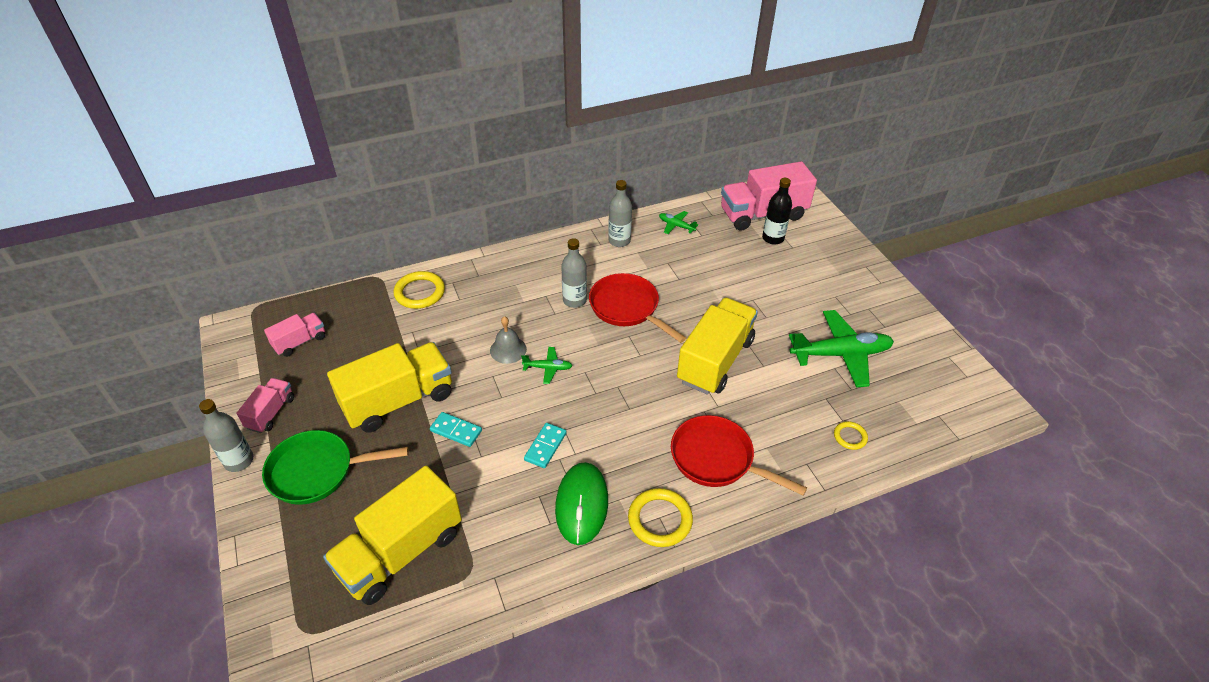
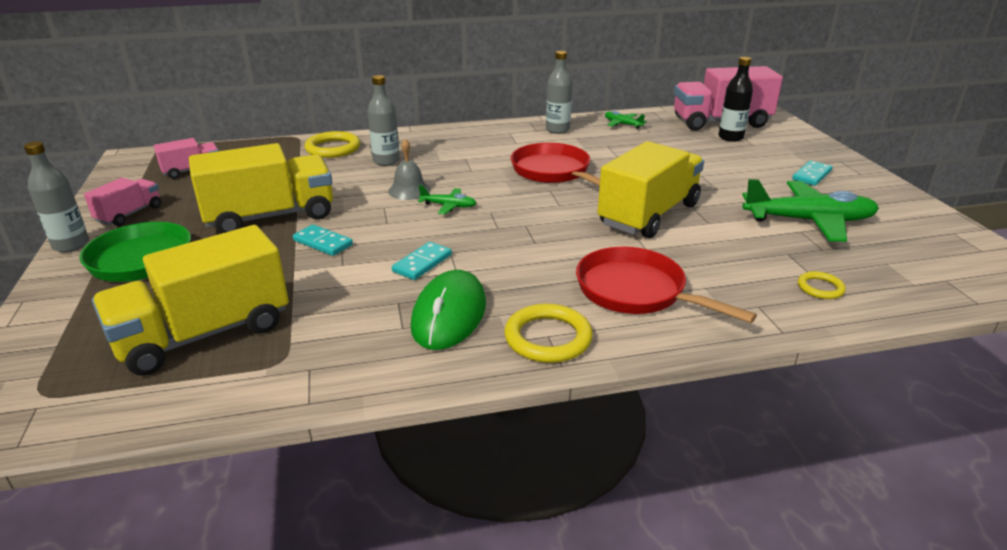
camera: 10 degrees right, 15 degrees down
(574, 300) = (496, 163): grey bottle -> grey bottle (386, 161)
(842, 290) = (812, 175): none -> turquoise domino

